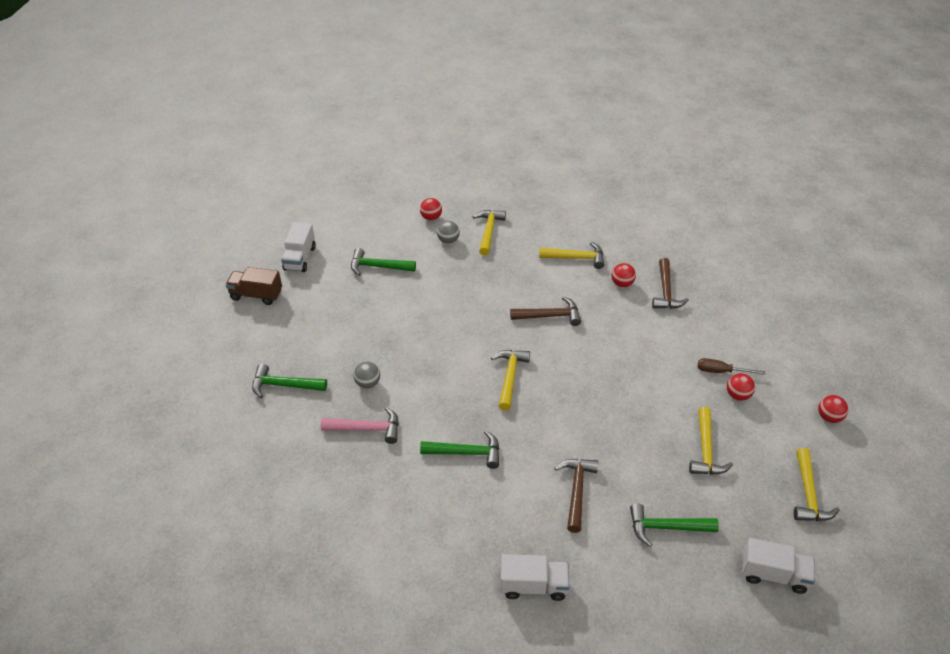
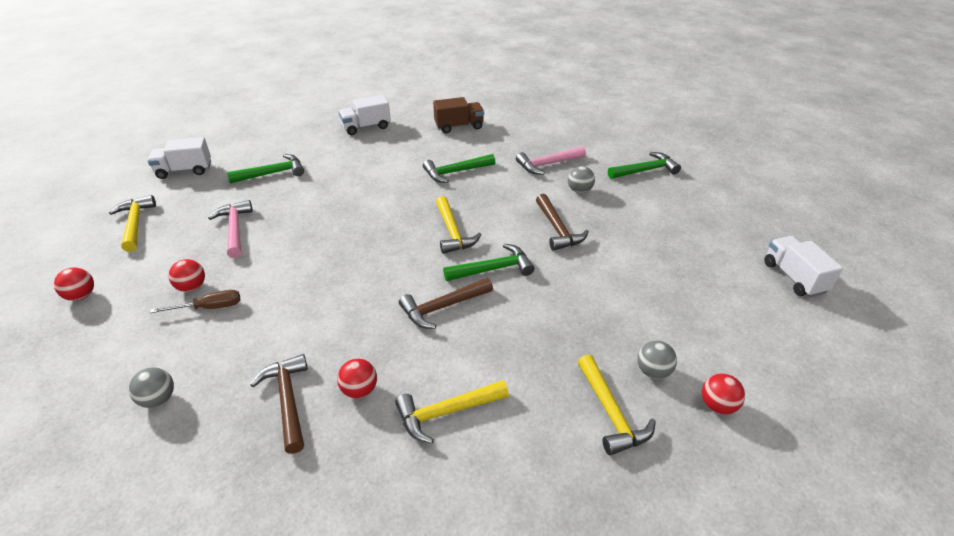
camera: 155 degrees right, 5 degrees down
(256, 295) = (774, 226): brown truck -> brown truck (459, 126)
(378, 267) = (697, 299): green hammer -> green hammer (493, 269)
(576, 491) = (352, 174): brown hammer -> brown hammer (557, 229)
(705, 450) = (235, 229): yellow hammer -> pink hammer
(746, 316) = (158, 399): none -> grey ball

